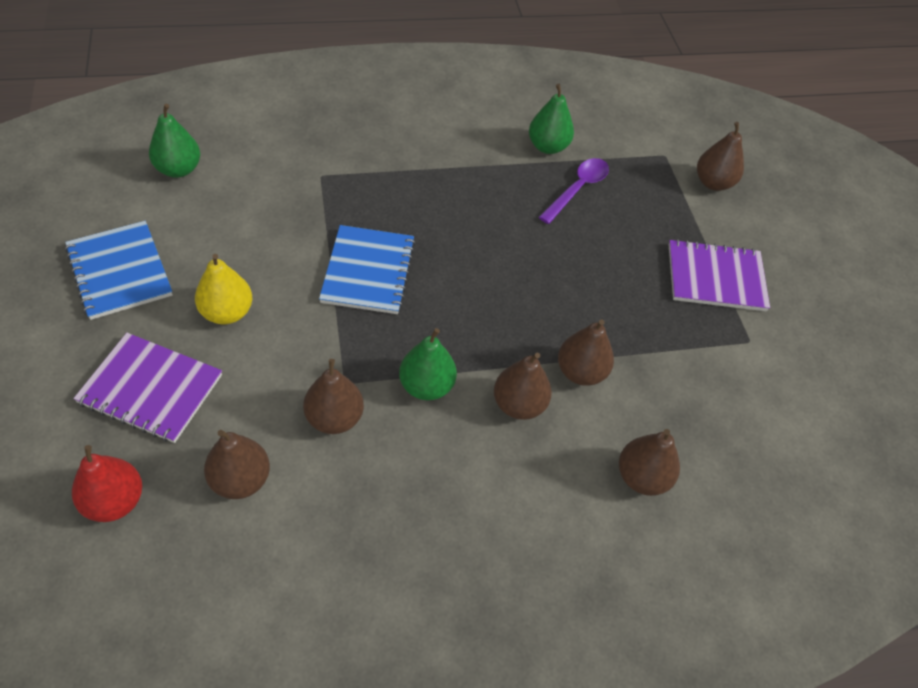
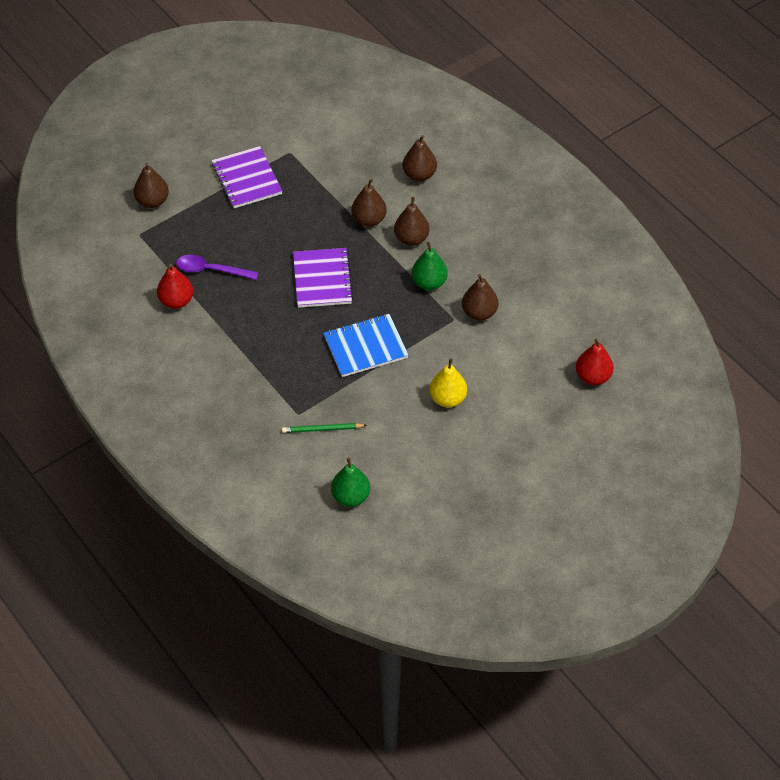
camera: 110 degrees left, 0 degrees up
(120, 271) = (458, 470): blue notebook -> none
(151, 389) = (522, 402): purple notebook -> purple notebook (322, 279)
(240, 480) = (543, 333): brown pear -> none
(284, 185) = (322, 429): none -> green pencil
(547, 147) = (176, 301): green pear -> red pear

